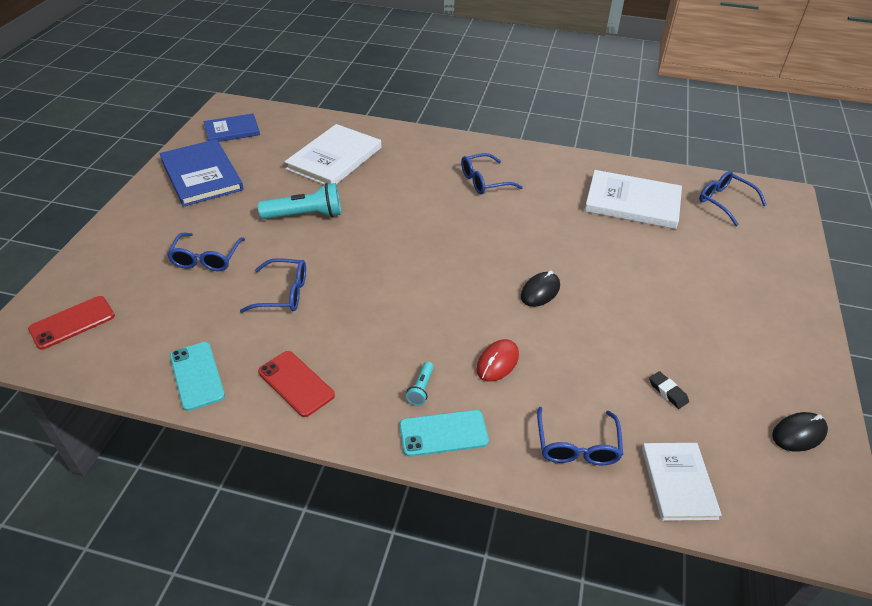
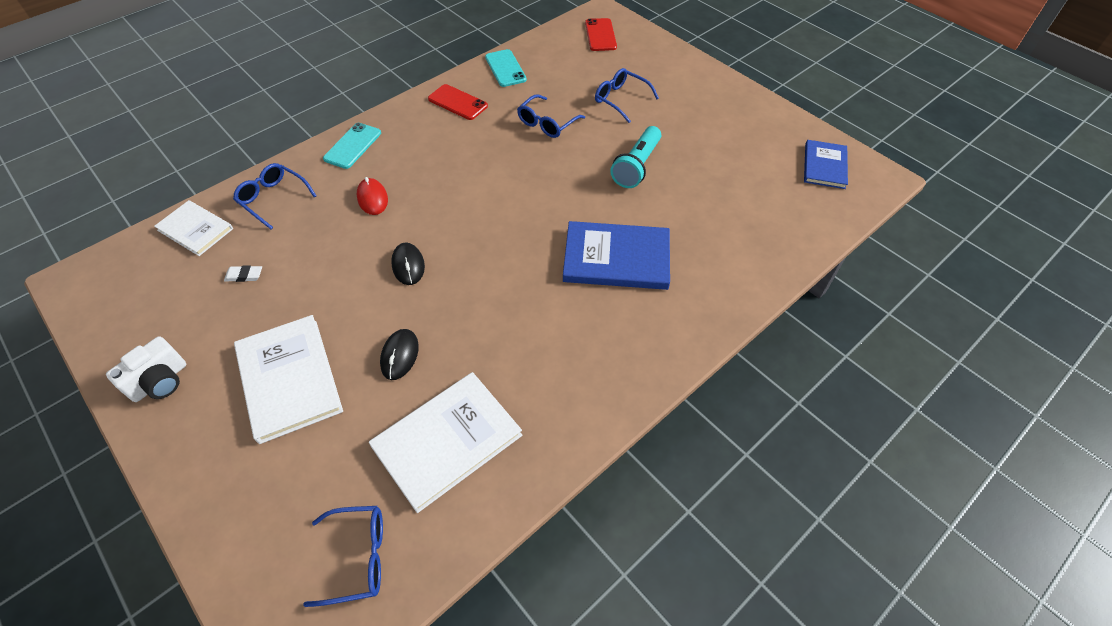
camera: 125 degrees right, 10 degrees up
(197, 376) = (505, 68): turquoise phone -> turquoise phone turned 60 degrees clockwise
(201, 175) = (747, 126): blue book -> blue book (616, 258)
(296, 383) = (457, 102): red phone -> red phone turned 45 degrees clockwise
(334, 158) = (722, 219): white book -> white book (289, 379)
(421, 389) = (394, 151): turquoise flashlight -> none
(484, 181) = (594, 320): blue glasses -> none
(668, 392) = (244, 275): black eraser -> white eraser
(791, 366) = (160, 381): none -> white camera
(798, 434) = (128, 326): black mouse -> black mouse (400, 355)

